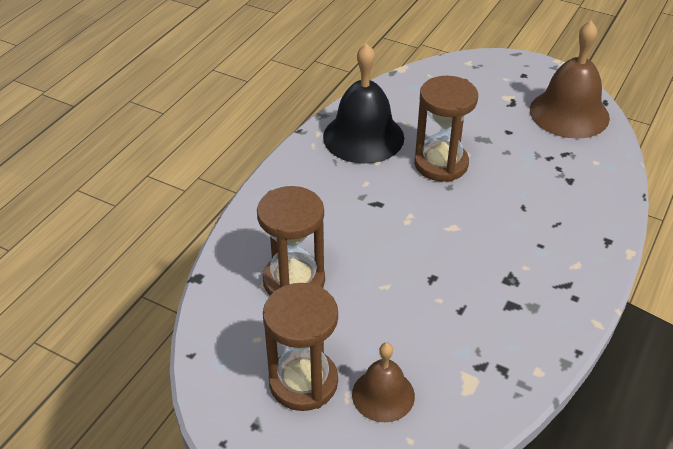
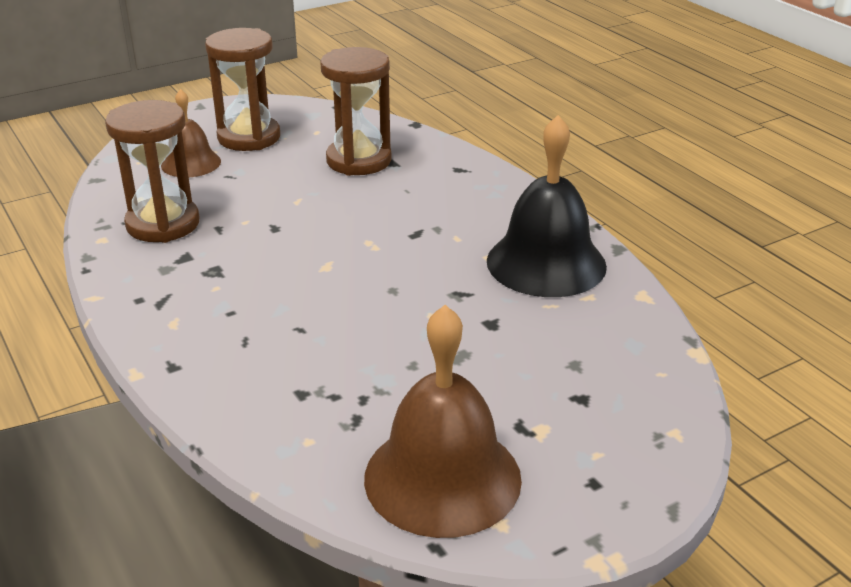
camera: 120 degrees right, 10 degrees down
(441, 164) = (439, 299): brown hourglass -> brown hourglass (163, 224)

